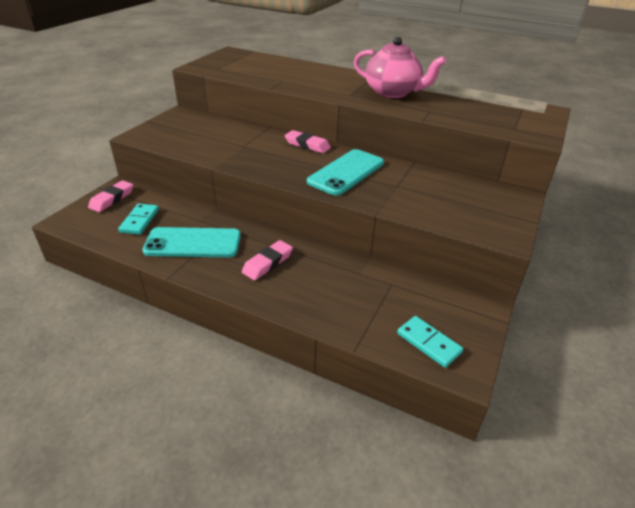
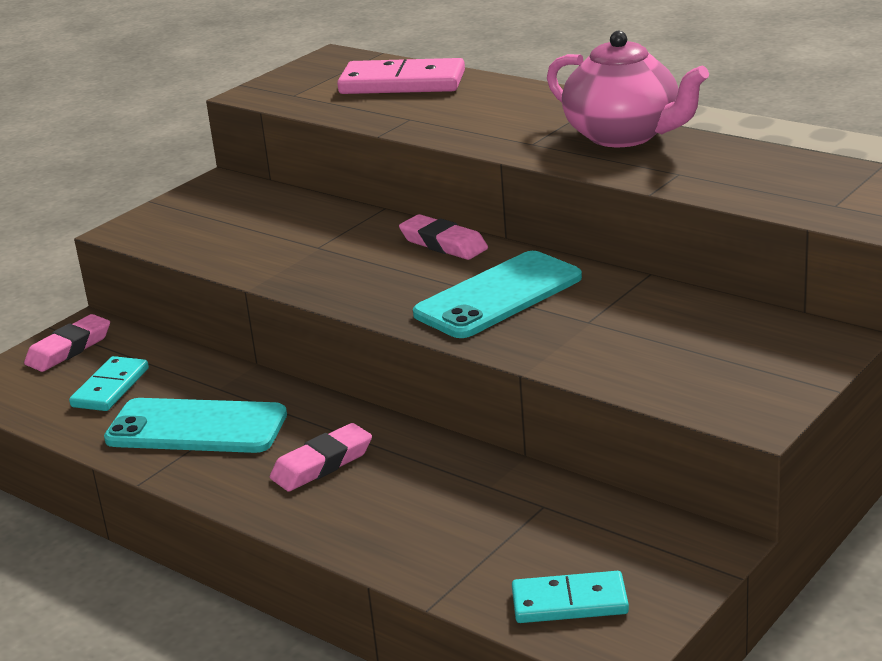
camera: 15 degrees right, 10 degrees down
(271, 65) = (402, 83): none -> pink domino
(428, 343) = (569, 602): turquoise domino -> turquoise domino turned 60 degrees counterclockwise

